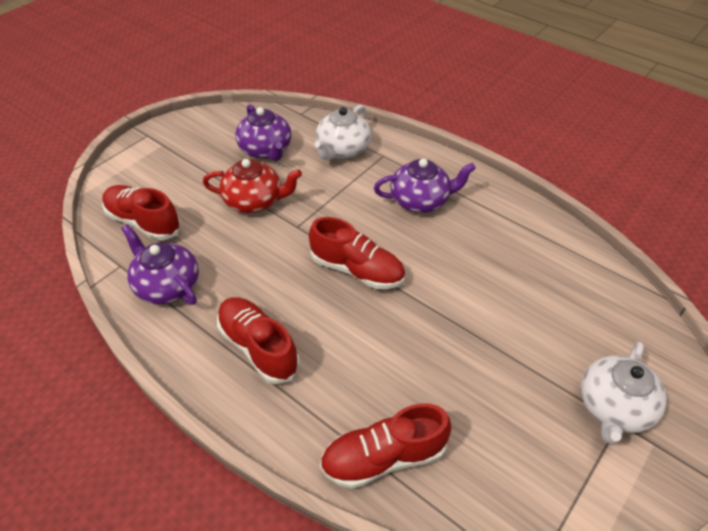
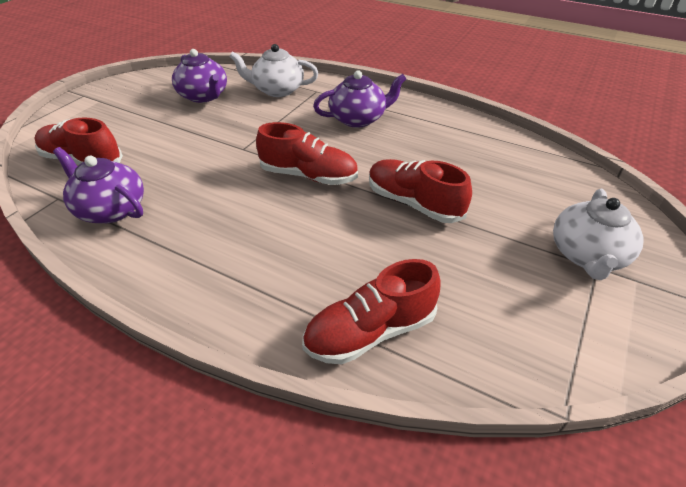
camera: 10 degrees left, 5 degrees down
(254, 201) = (197, 134): red teapot -> none
(258, 347) = (216, 250): red shoe -> red shoe (413, 203)
(342, 150) = (277, 90): white teapot -> white teapot turned 75 degrees clockwise

